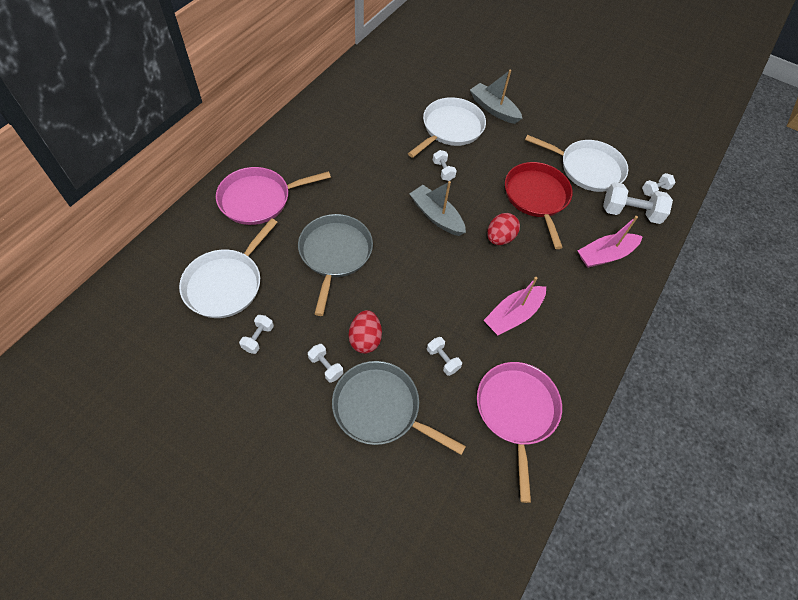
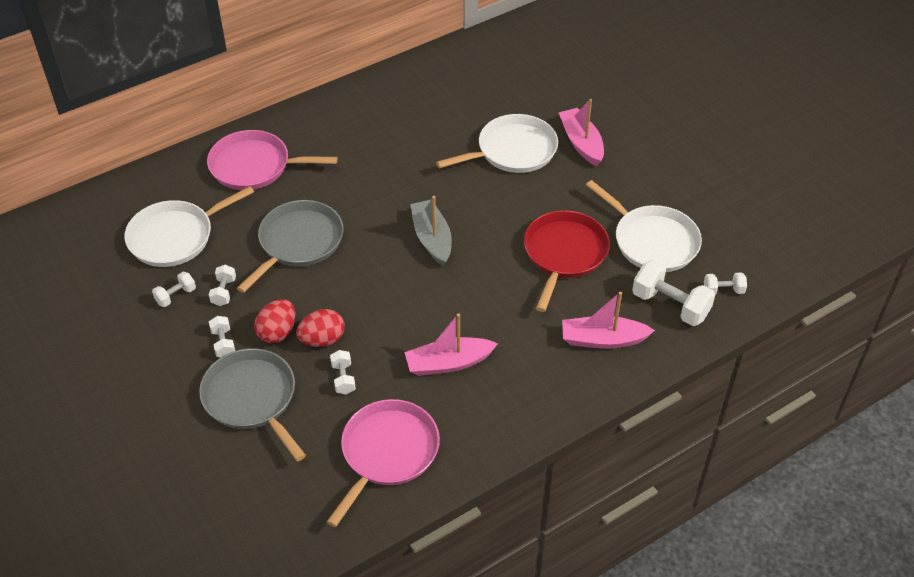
camera: 30 degrees right, 10 degrees down
(443, 171) = (472, 194): white dumbbell -> white dumbbell (224, 292)
(493, 109) = (581, 143): grey boat -> pink boat
(499, 238) = (489, 283): red egg -> red egg (322, 340)

